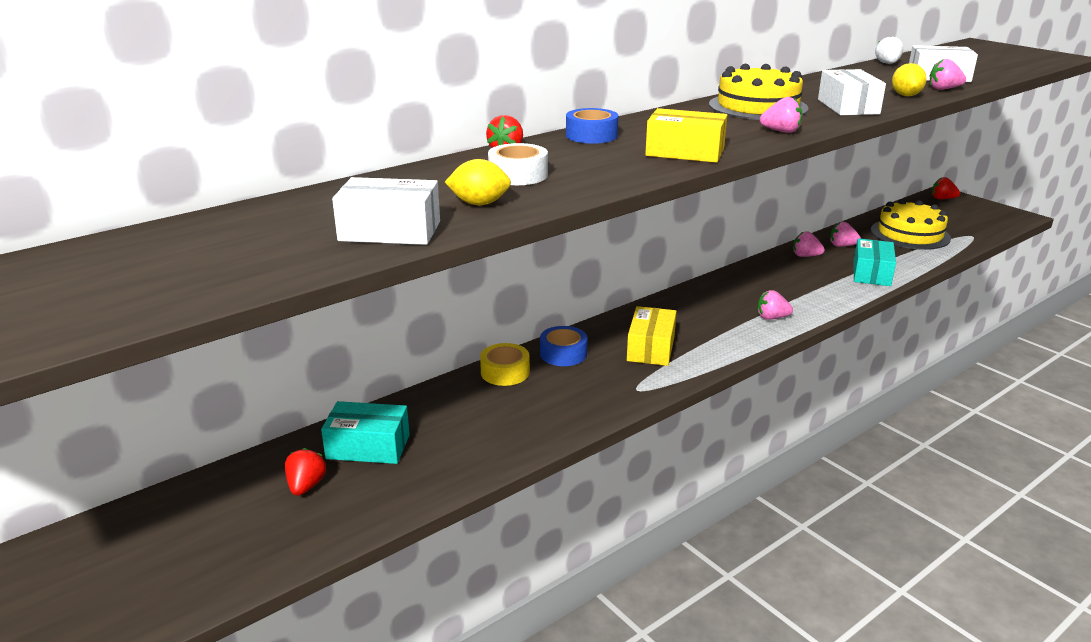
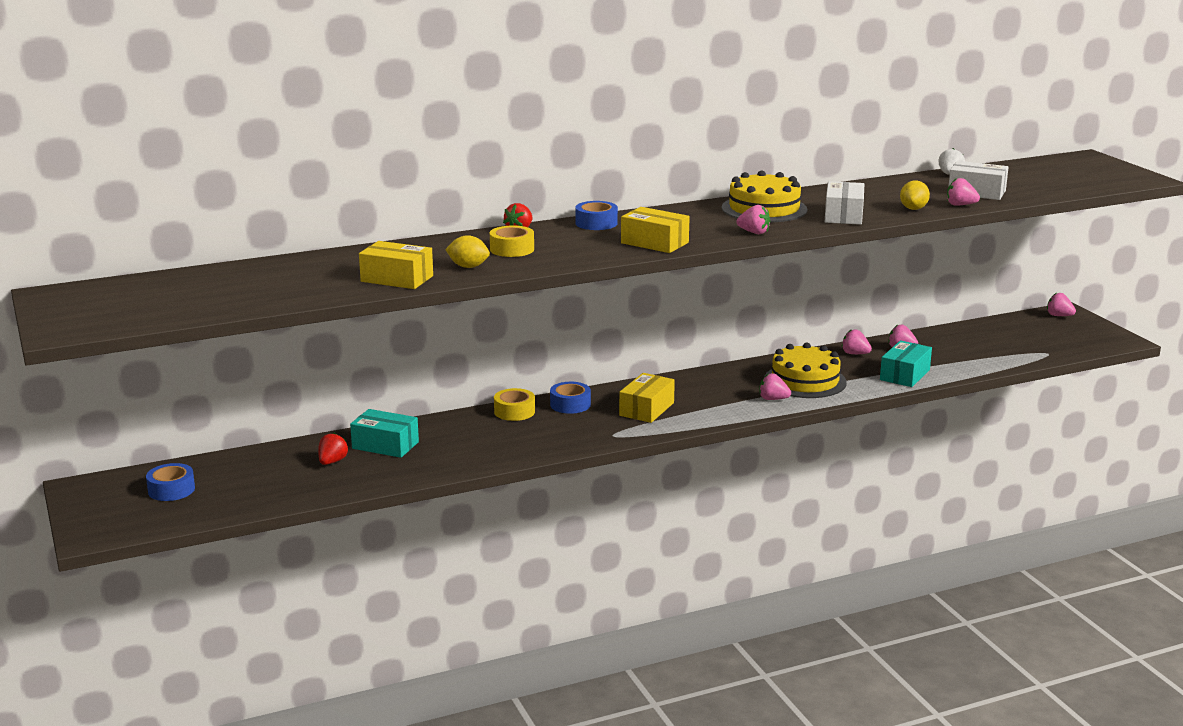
camera: 15 degrees right, 5 degrees down
(75, 580) = (171, 490): none -> blue tape
(390, 231) = (397, 279): white box -> yellow box
(518, 175) = (512, 249): white tape -> yellow tape
(910, 234) = (983, 345): yellow cake -> yellow cake (805, 381)
(942, 199) = (1059, 316): red strawberry -> pink strawberry

